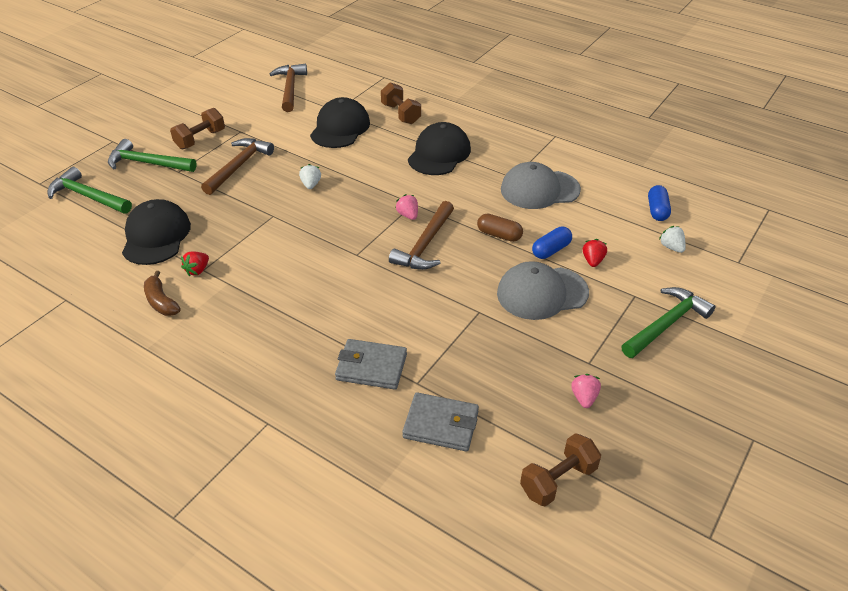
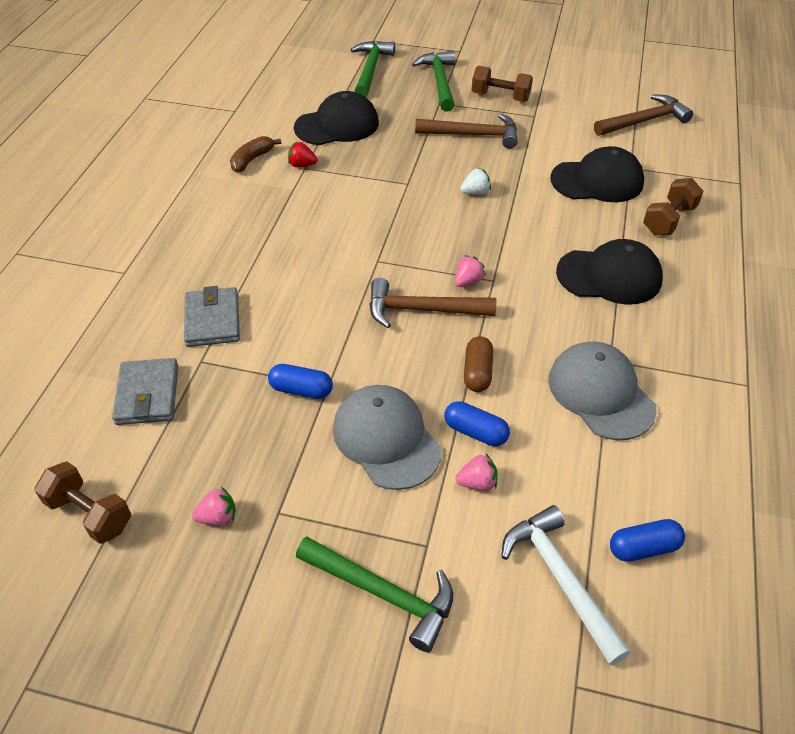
camera: 70 degrees right, 5 degrees up
(476, 327) = (301, 389): none -> blue capsule
(592, 261) = (477, 483): red strawberry -> pink strawberry
(671, 247) = (560, 579): white strawberry -> white hammer

